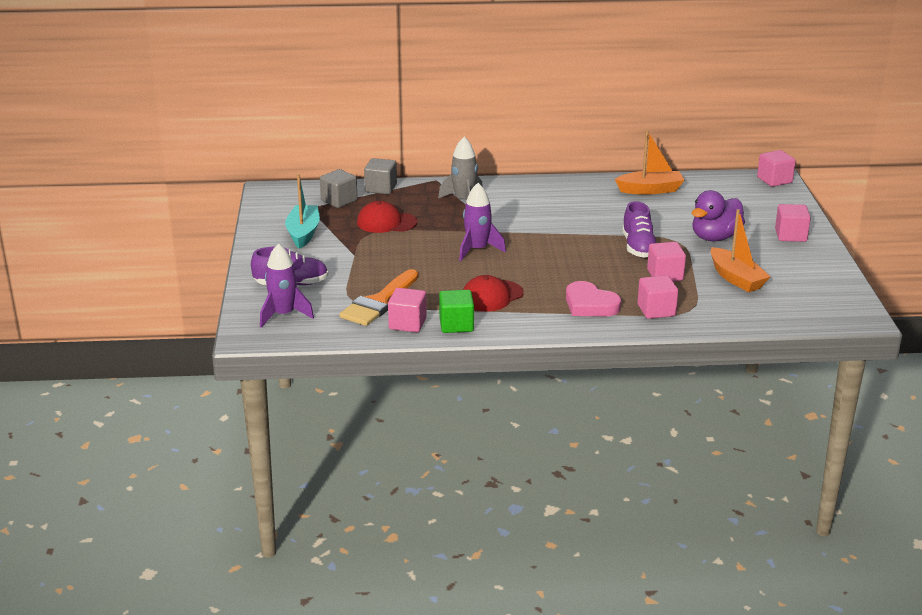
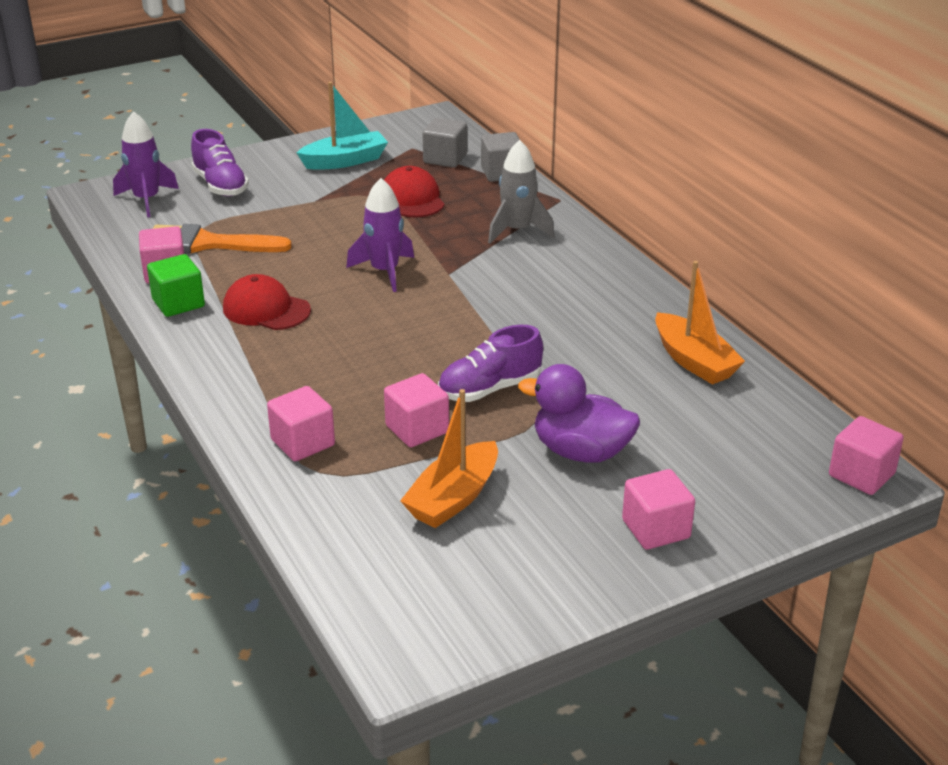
camera: 65 degrees right, 5 degrees up
(590, 305) = (287, 385): pink heart -> none

